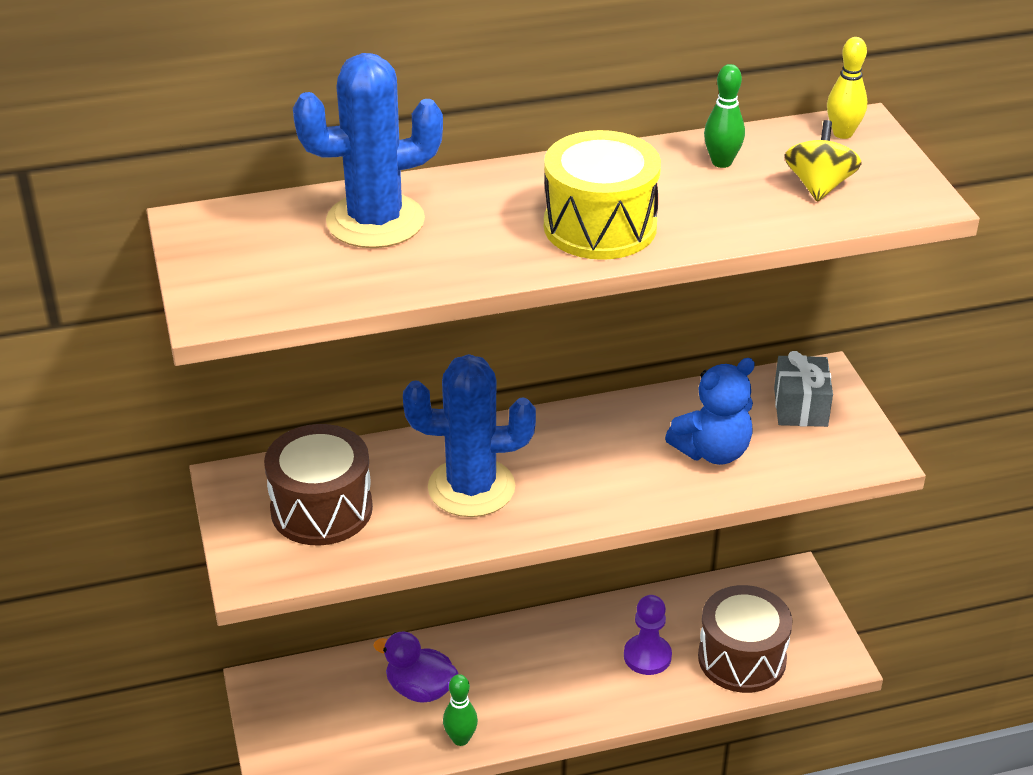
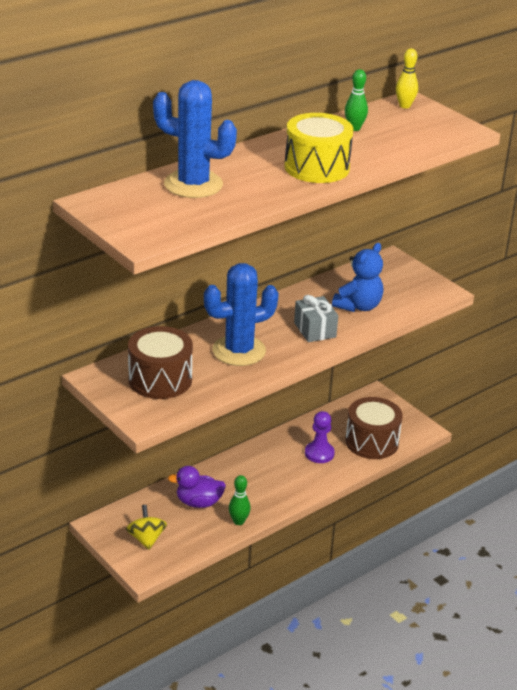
camera: 25 degrees left, 5 degrees down
(375, 221) = (193, 184): blue cactus -> blue cactus turned 60 degrees clockwise
(800, 407) = (390, 276): grey gift -> grey gift (315, 330)
(819, 186) = (412, 131): yellow spinning top -> yellow spinning top (146, 539)

